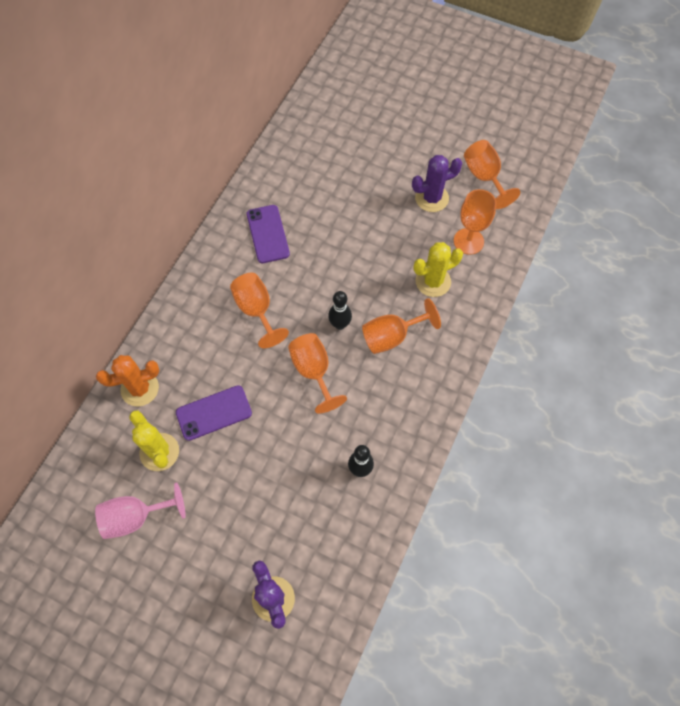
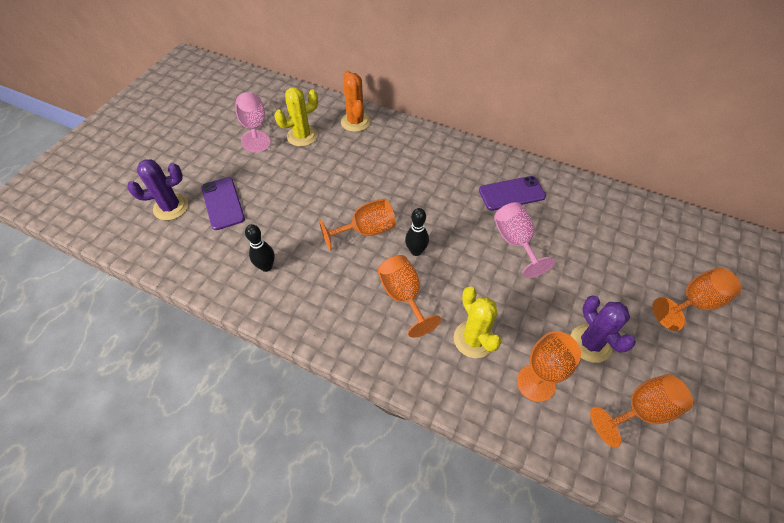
camera: 90 degrees right, 10 degrees down
(214, 413) = (331, 165): purple phone -> purple phone (223, 203)
(256, 310) = (428, 188): orange goblet -> orange goblet (694, 303)
(329, 238) = (515, 242): none -> pink goblet

